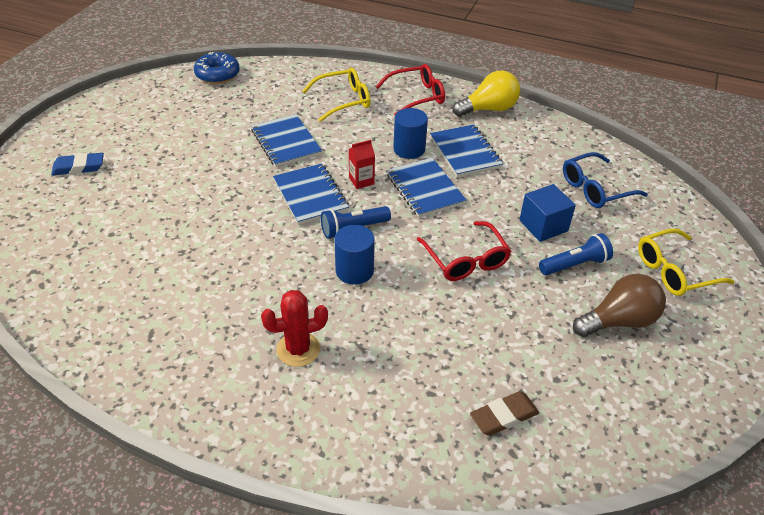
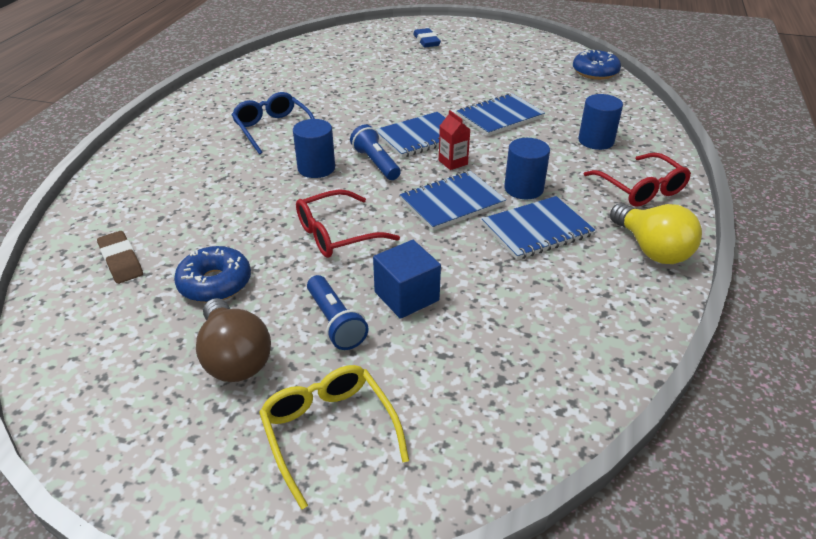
camera: 85 degrees right, 5 degrees down
(298, 349) = (222, 149): red cactus -> none
(343, 100) = (596, 141): yellow glasses -> blue cylinder
(534, 339) = (215, 283): none -> blue donut
(595, 189) = (503, 354): blue glasses -> blue glasses (273, 129)

